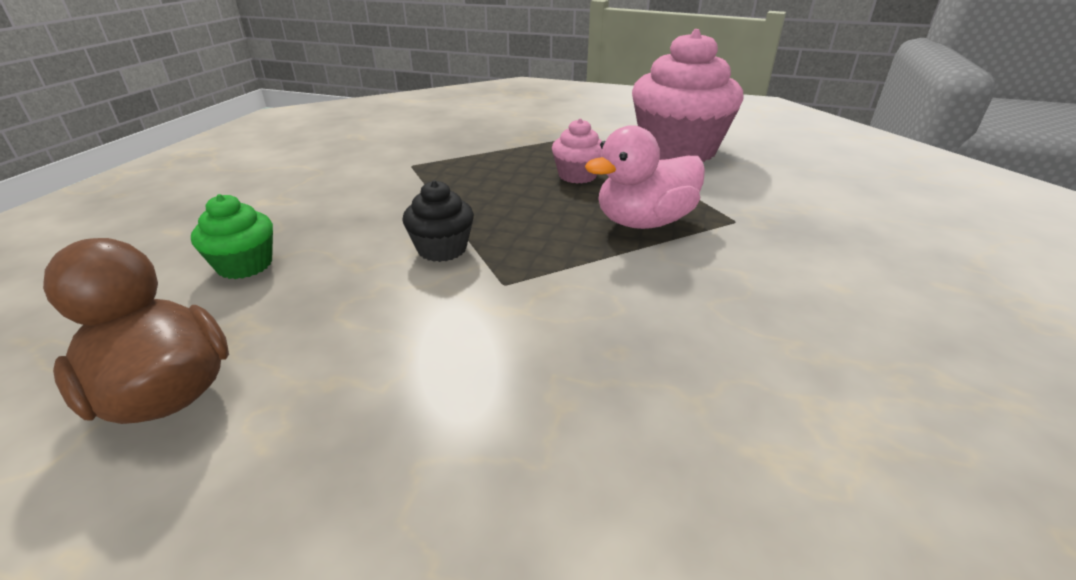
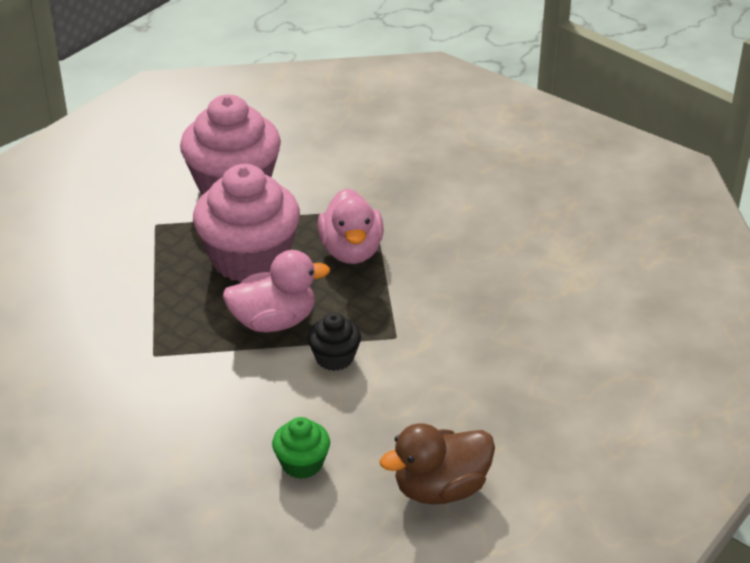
camera: 70 degrees left, 5 degrees up
(487, 204) = (274, 321): none -> pink duck
(577, 175) = (249, 259): pink cupcake -> pink cupcake, size x2.14

